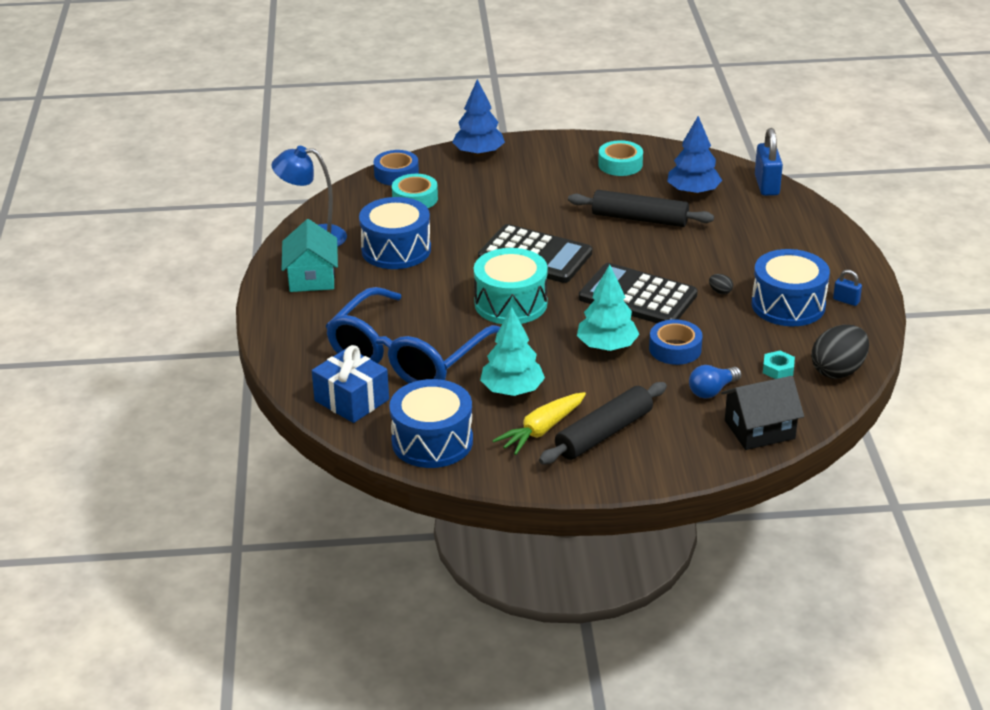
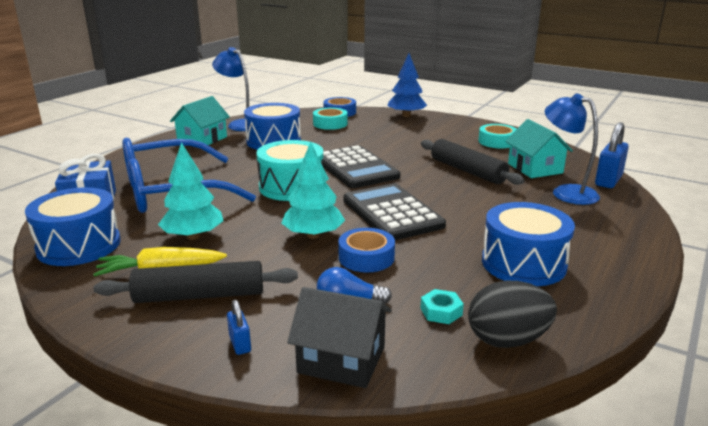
camera: 35 degrees right, 10 degrees down
(693, 192) = (535, 168): blue tree -> turquoise house
(720, 292) = (469, 232): black egg -> none
(747, 214) = (566, 192): none -> blue lamp
(846, 301) = (593, 281): blue padlock -> blue padlock (240, 344)

